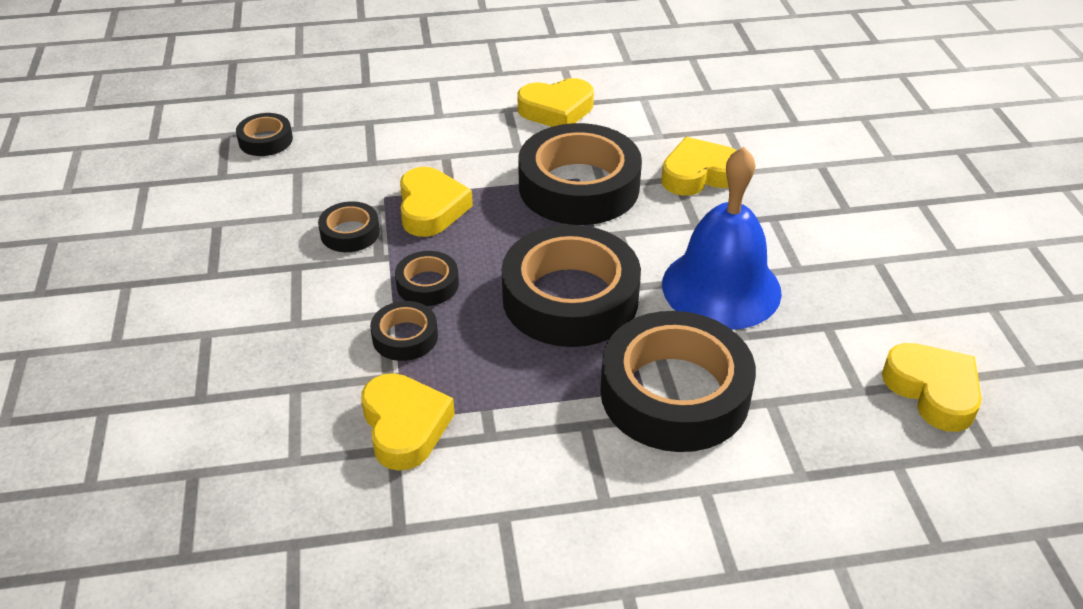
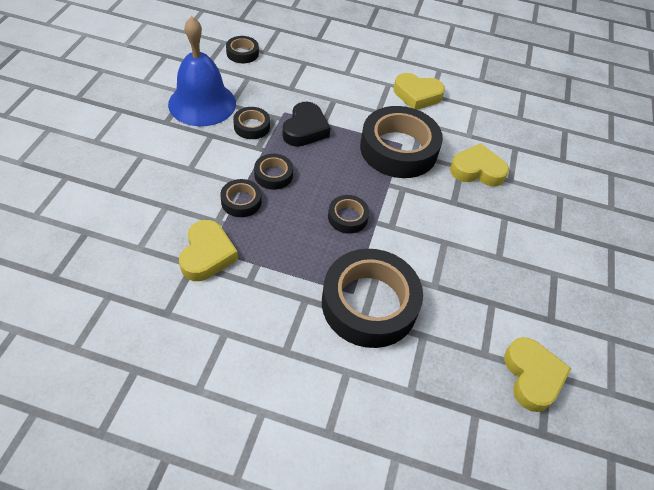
camera: 20 degrees right, 10 degrees up
(431, 208) = (305, 129): yellow heart -> black heart
(570, 298) = (347, 217): black tape -> black tape, size x0.46
(721, 287) = (442, 249): blue bell -> blue bell (202, 103)

